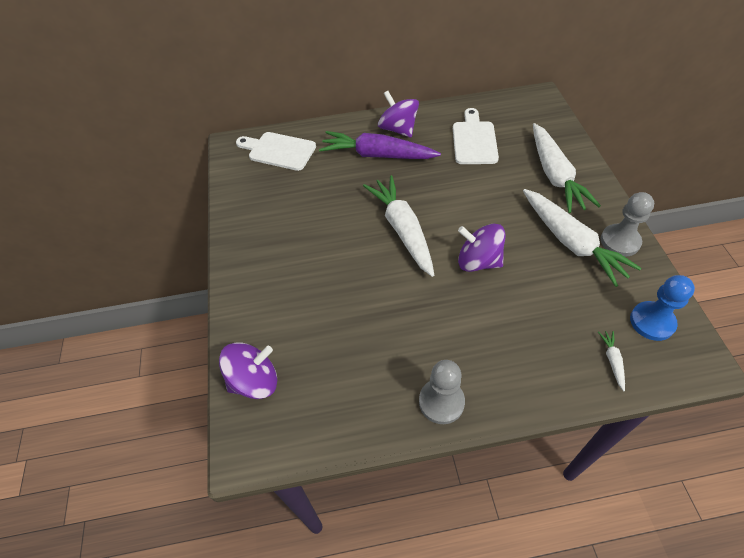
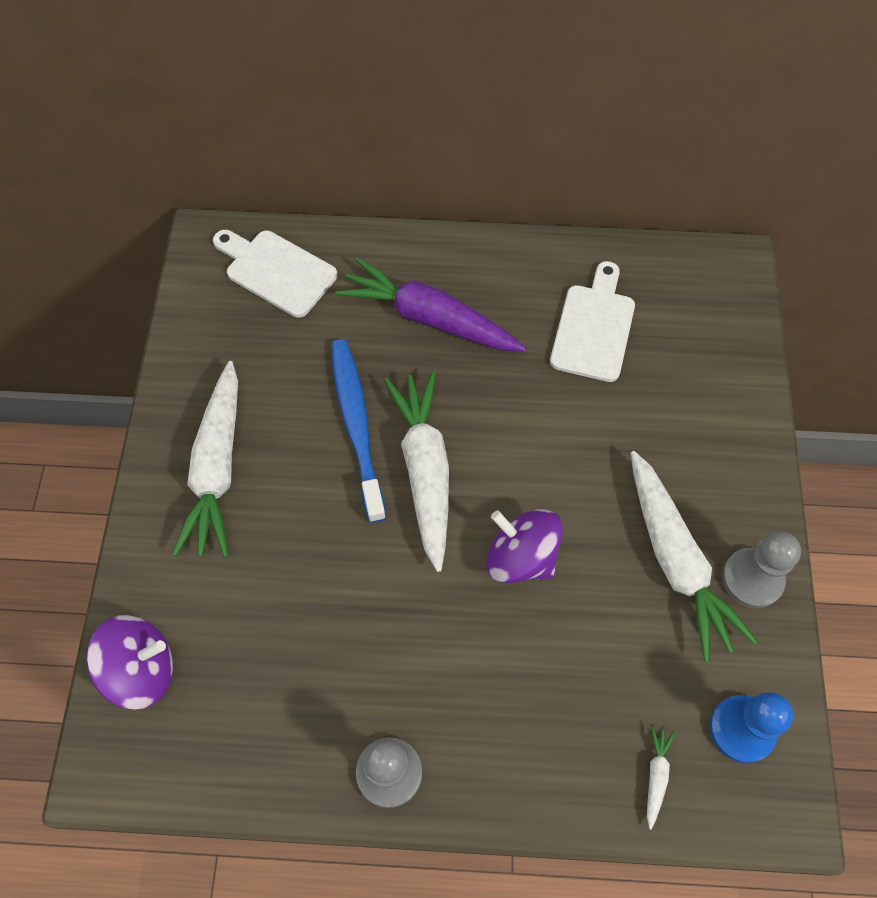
camera: 10 degrees right, 10 degrees up
(352, 216) = (356, 425): none -> blue toothbrush
(398, 129) = (478, 274): purple spinning top -> none
(555, 175) = (699, 429): white carrot -> white carrot (217, 468)

